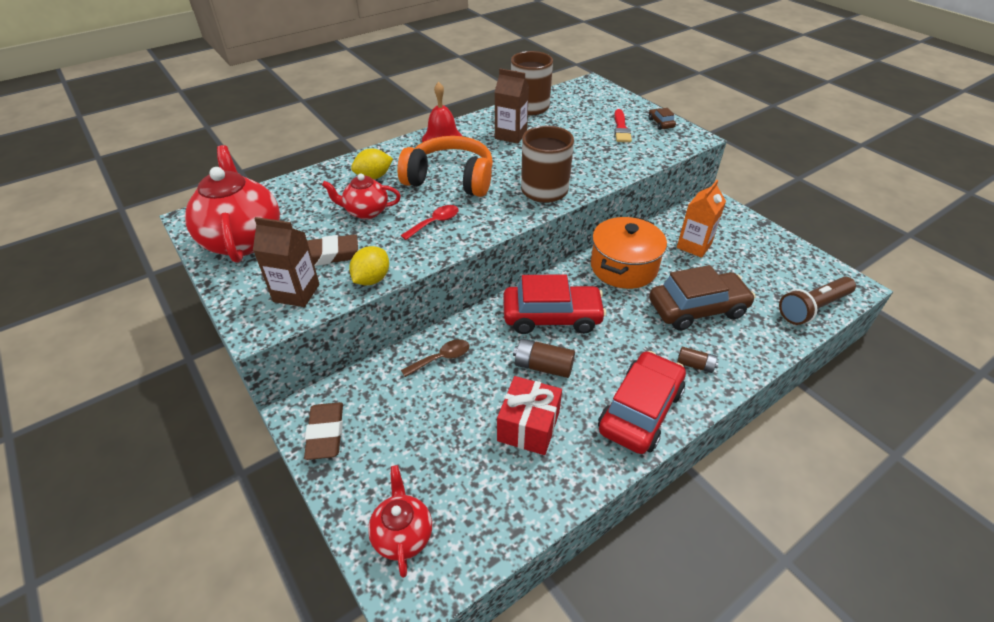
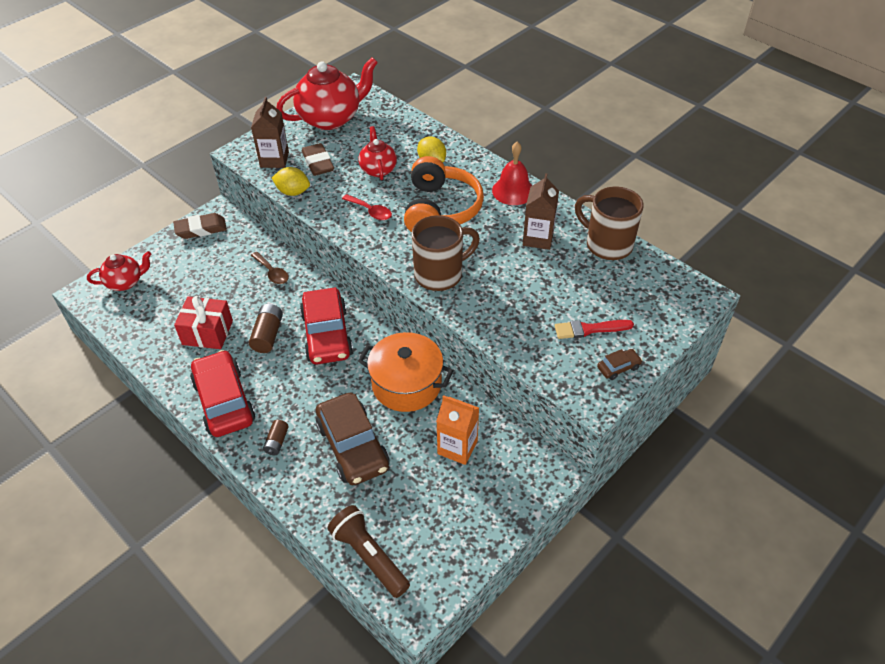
camera: 80 degrees right, 5 degrees up
(640, 410) = (224, 401): red car -> red car turned 135 degrees counterclockwise

